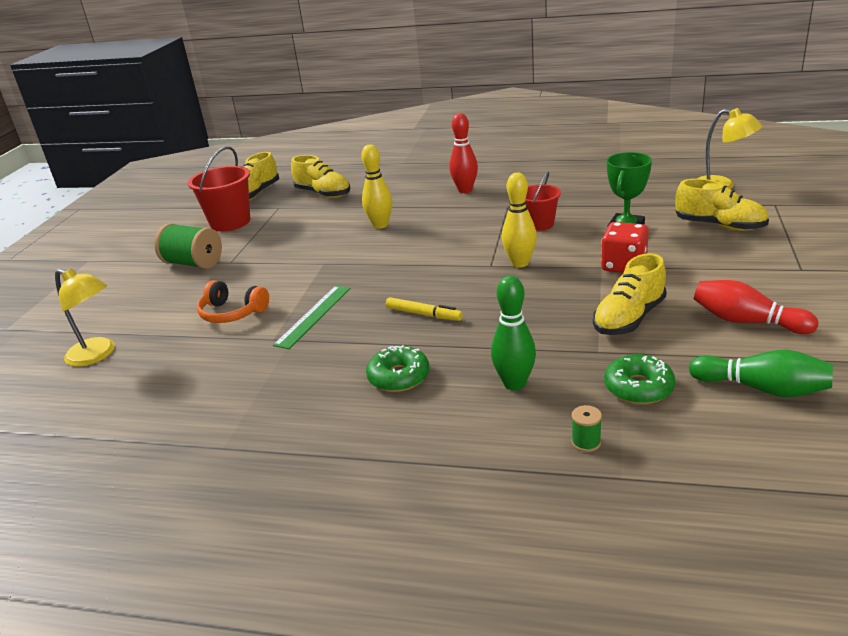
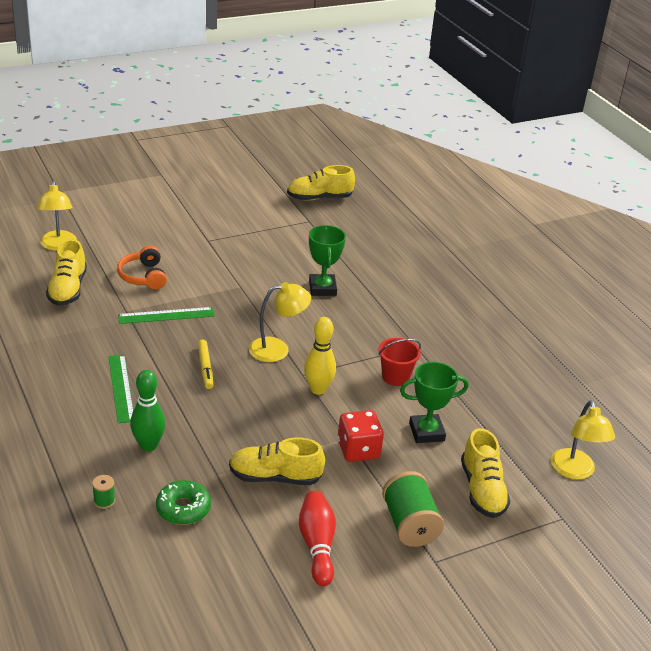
camera: 45 degrees right, 5 degrees up
(193, 263) = (193, 224): green spool -> green spool (409, 524)
(230, 222) = (265, 209): red bucket -> none
(323, 194) = (351, 233): yellow shoe -> yellow shoe (68, 289)
(380, 225) = (322, 288): yellow bowling pin -> green trophy
(399, 377) = (121, 388): green donut -> green ruler
(440, 268) = (277, 349): none -> yellow lamp
(465, 190) = (425, 309): red bowling pin -> none
(762, 388) = (224, 574): green bowling pin -> none

